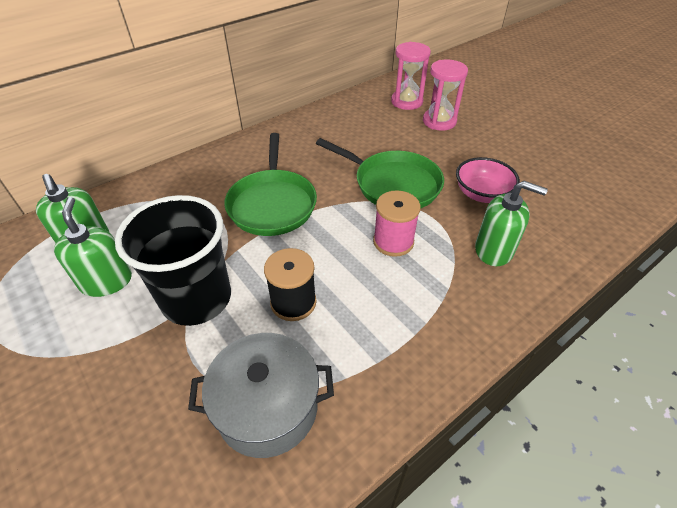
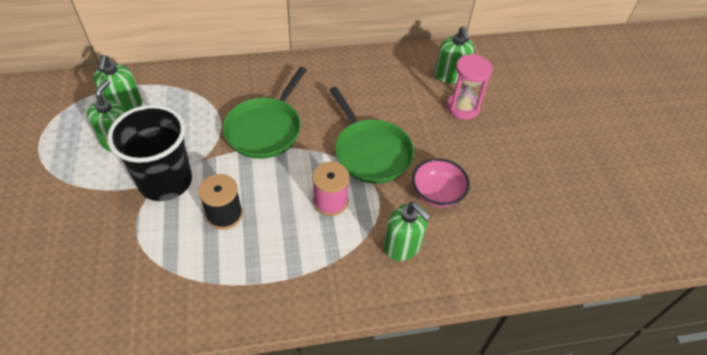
camera: 25 degrees right, 5 degrees up
(267, 407) = (159, 277): grey pot -> none
(406, 102) = (450, 75): pink hourglass -> green soap dispenser

